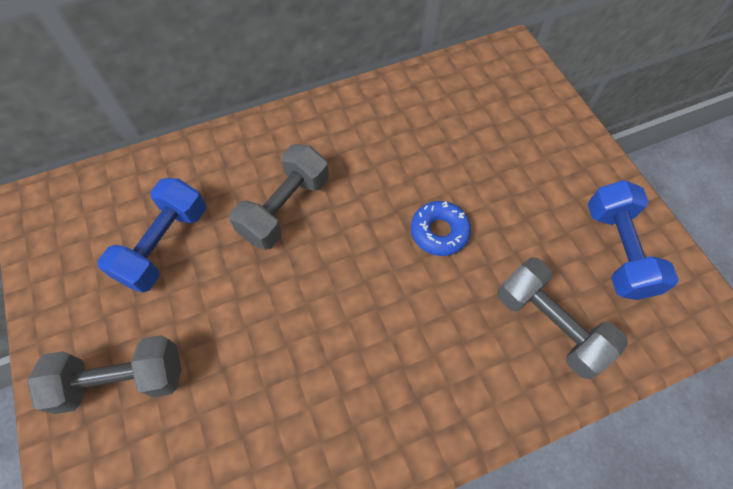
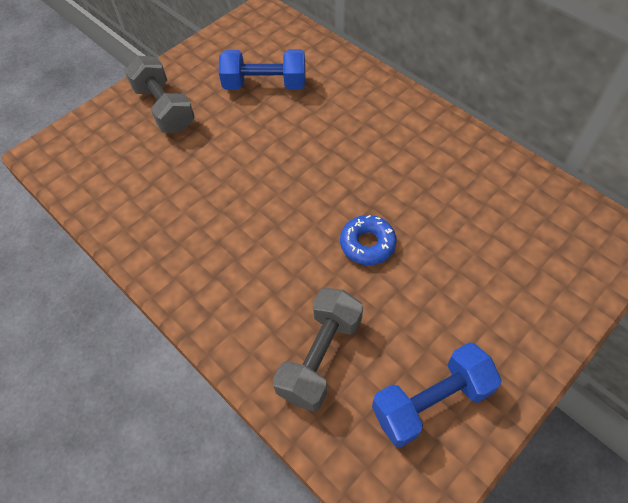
camera: 70 degrees right, 5 degrees down
(285, 208) = (331, 135): grey dumbbell -> none

